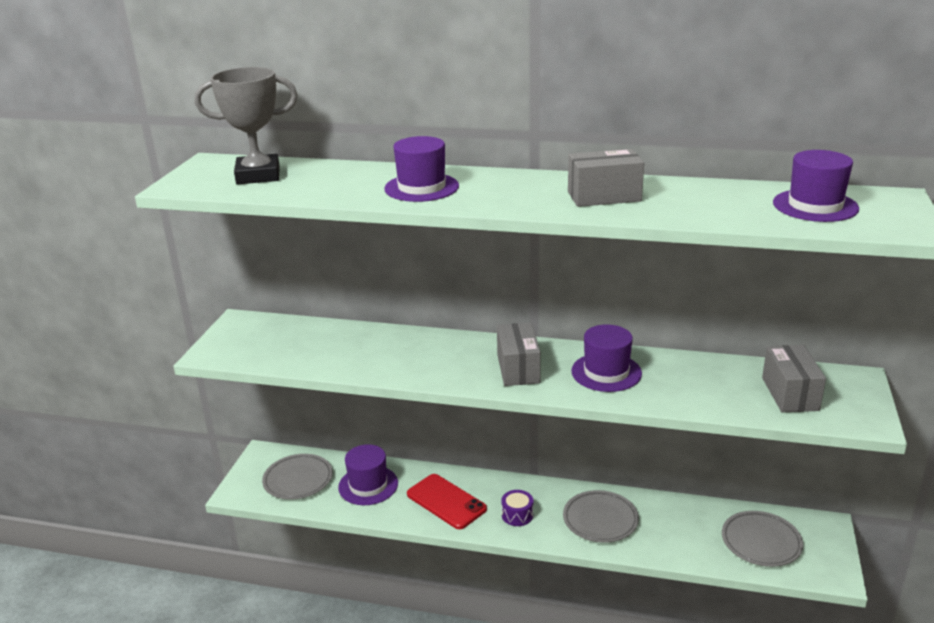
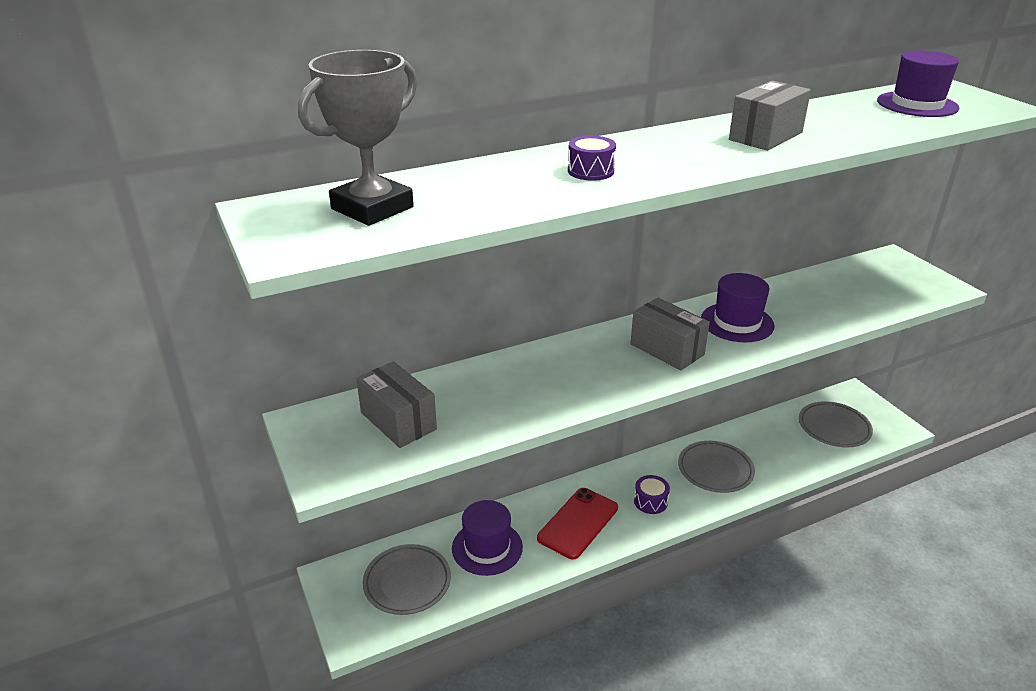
camera: 40 degrees left, 5 degrees up
(421, 187) = (590, 171): purple hat -> purple drum
(446, 502) = (578, 523): red phone -> red phone turned 60 degrees counterclockwise
(790, 394) = (876, 286): grey box -> grey box (398, 421)

